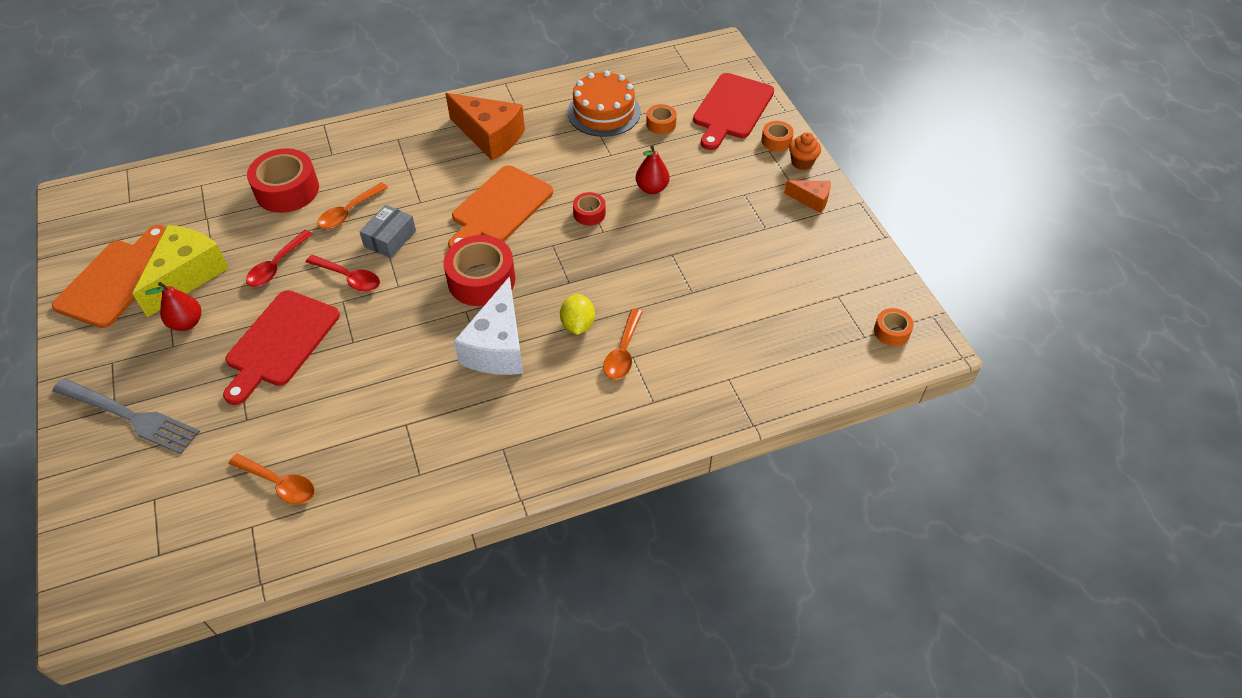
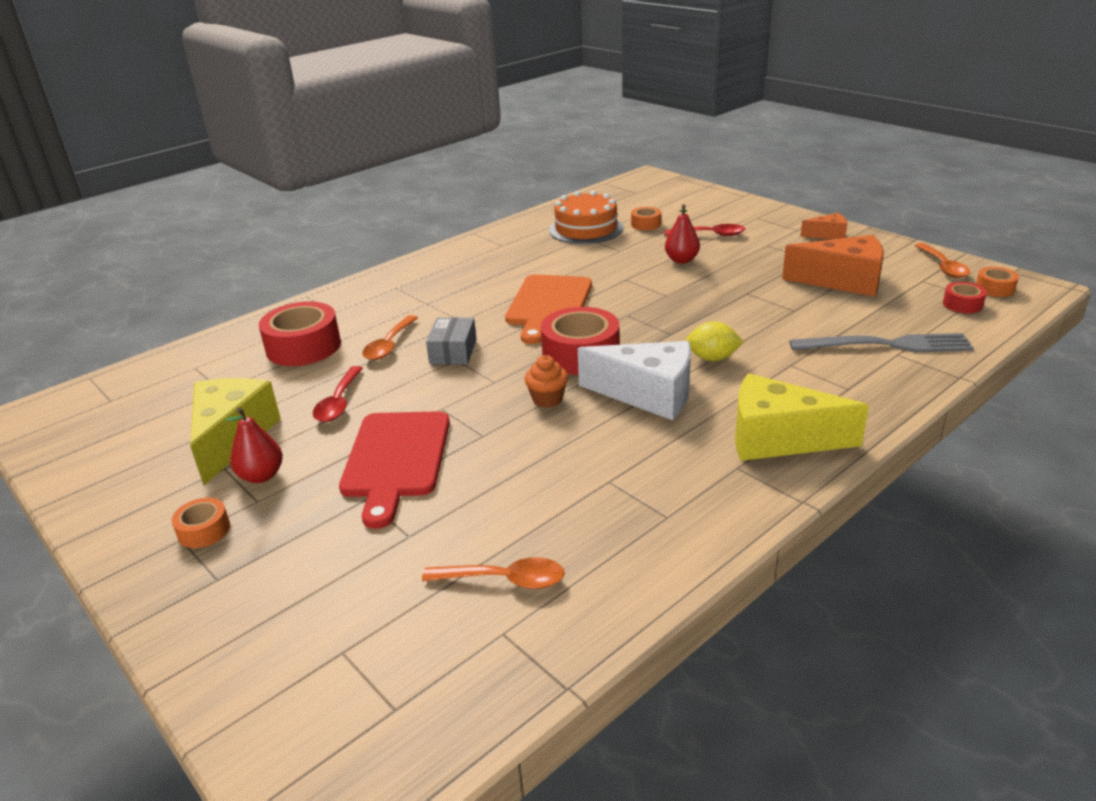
camera: 20 degrees left, 20 degrees down
(115, 280) = (136, 466): orange cutting board -> none
(130, 416) = (245, 581): grey fork -> grey fork (887, 345)
(349, 278) = (433, 390): red spoon -> red spoon (710, 235)
(490, 136) = (491, 265): orange cheese -> orange cheese (843, 281)
(498, 346) = (648, 394): white cheese -> white cheese turned 60 degrees counterclockwise
(554, 433) = (778, 438): none -> yellow cheese
(578, 325) = (712, 358): yellow lemon -> yellow lemon turned 60 degrees counterclockwise
(589, 213) = (641, 288): red tape -> red tape (962, 304)
(623, 352) = (778, 364): orange spoon -> orange spoon (943, 267)
(731, 109) = (697, 204): red cutting board -> none
(776, 141) = (757, 212): orange tape -> orange tape (204, 530)
(802, 162) = (793, 218): orange cupcake -> orange cupcake (547, 399)

